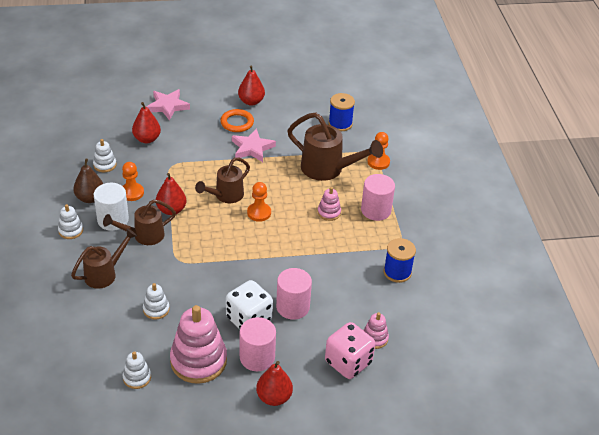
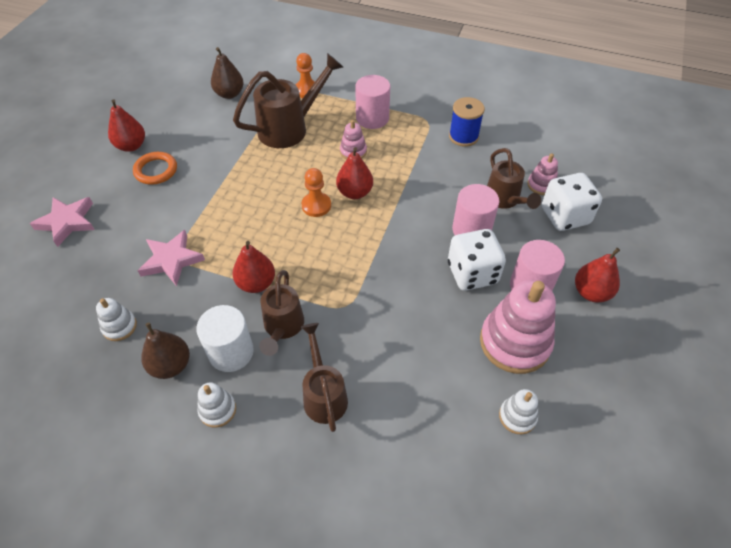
camera: 60 degrees left, 10 degrees up
(132, 193) = (196, 314): orange pawn -> none
(147, 139) = (109, 264): red pear -> red pear (354, 192)
(156, 309) = (415, 357): white stacking toy -> none
(225, 196) = (269, 224): brown watering can -> brown watering can (505, 200)
(252, 148) = (209, 173): pink star -> pink star (171, 260)
(340, 124) = (229, 94): blue spool -> brown pear
(348, 362) = (564, 216): pink dice -> white dice

